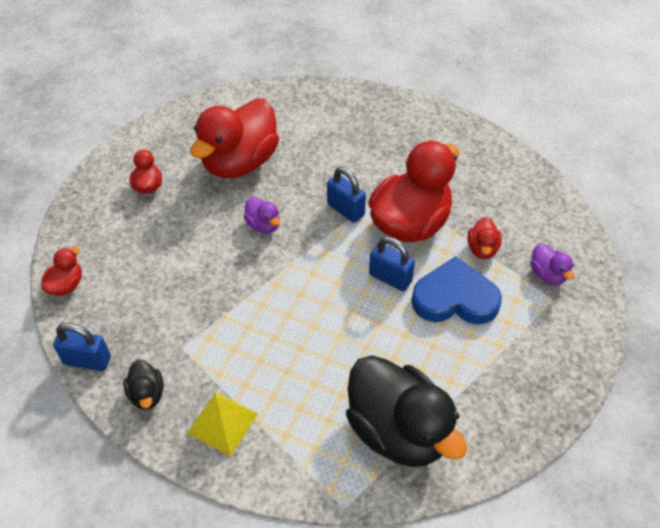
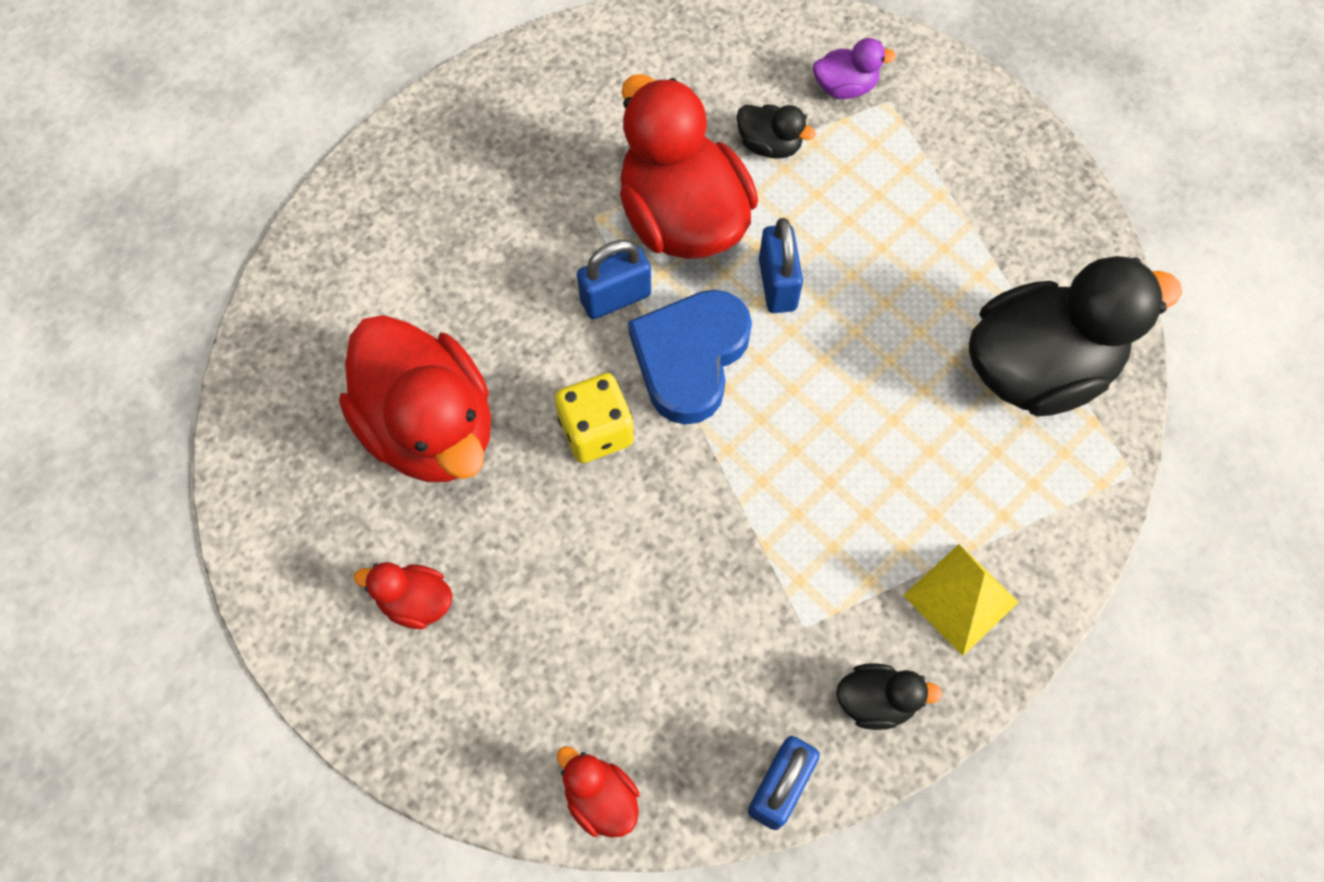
camera: 70 degrees left, 15 degrees up
(263, 225) = (596, 431): purple duck -> yellow dice
(390, 278) = (777, 284): blue padlock -> blue padlock turned 60 degrees counterclockwise
(455, 298) = (845, 215): blue heart -> blue heart (690, 358)
(482, 249) = (769, 145): red duck -> black duck

